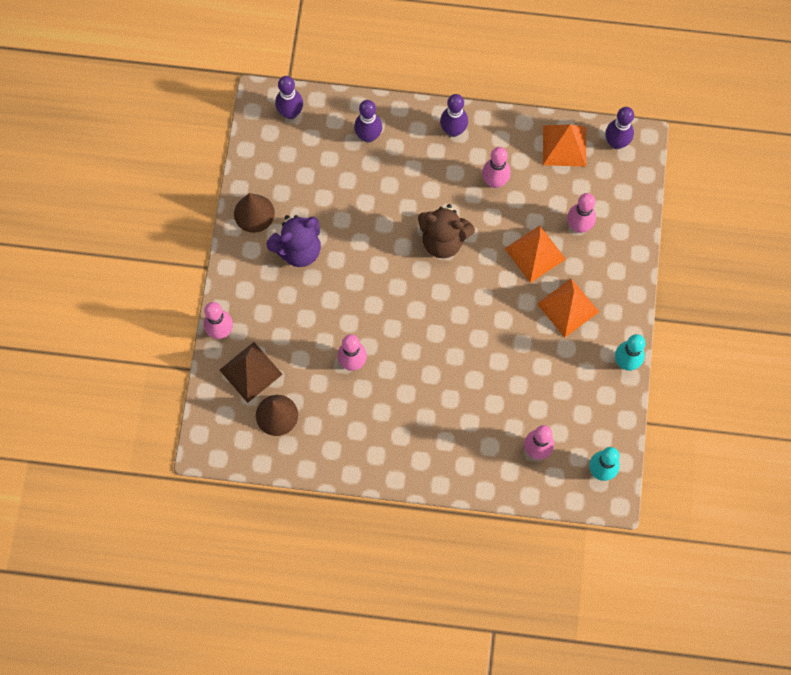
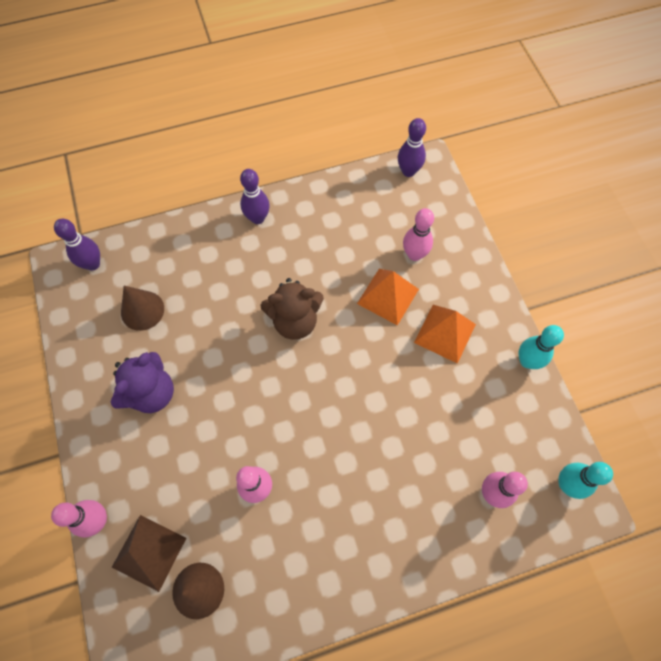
camera: 25 degrees left, 5 degrees down
(254, 213) = (90, 376): brown cone -> brown cone (142, 310)
(368, 136) = (179, 255): purple bowling pin -> none
(495, 181) = (317, 247): pink bowling pin -> none
(564, 146) = (365, 191): orange pyramid -> none

